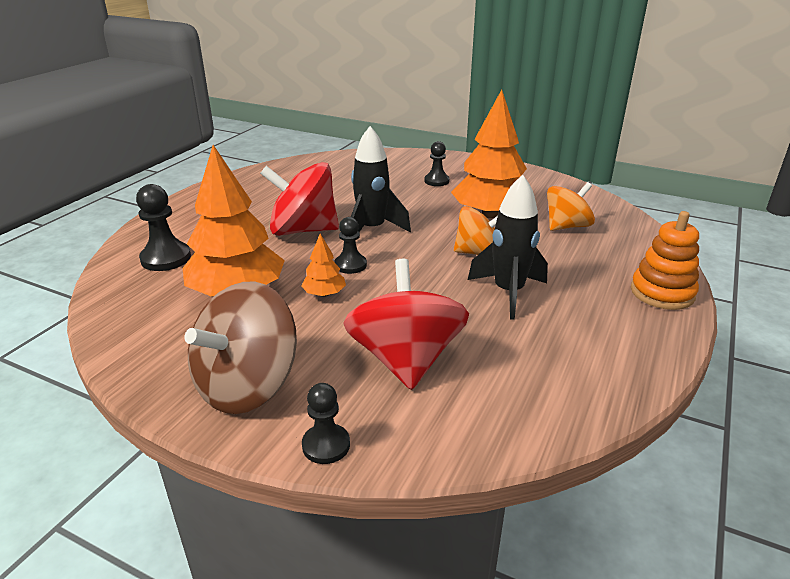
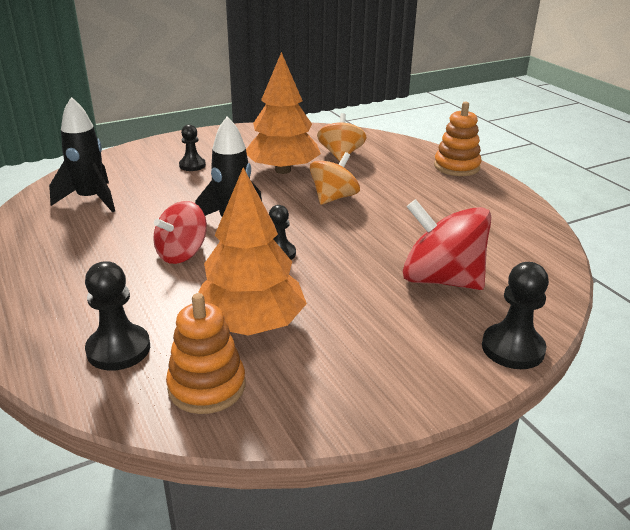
camera: 55 degrees left, 0 degrees up
(147, 306) = (207, 386): none -> orange stacking toy
(247, 385) = (407, 363): brown spinning top -> none
(303, 230) = (182, 254): red spinning top -> red spinning top, size x0.65
(324, 294) = (310, 281): orange tree -> none
(326, 445) = (512, 348): black pawn -> black pawn, size x1.52
(508, 292) = (400, 210): black rocket -> black rocket (90, 199)

